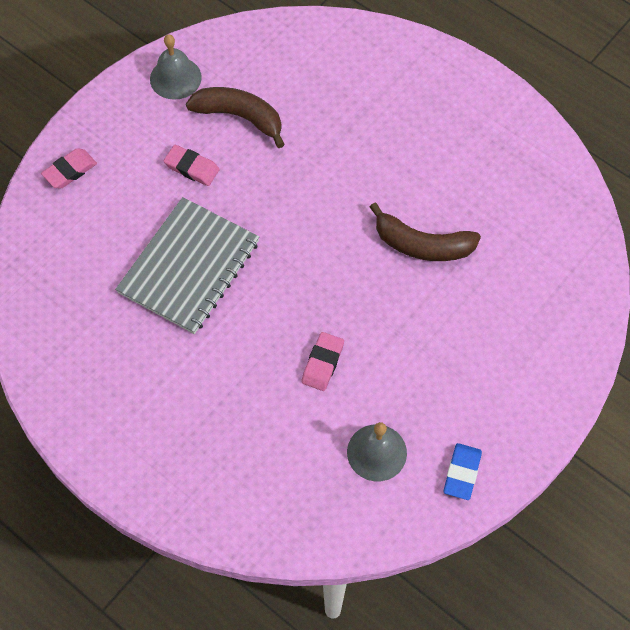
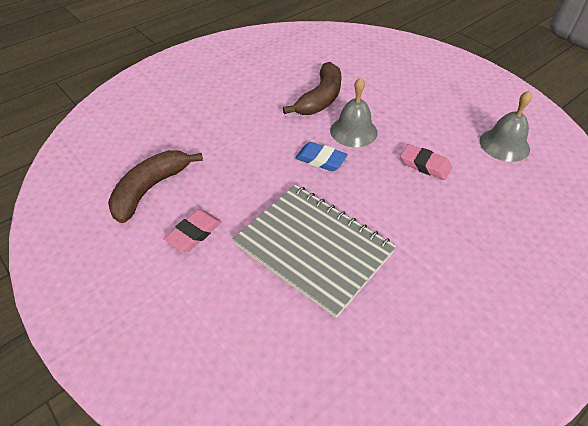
camera: 80 degrees left, 15 degrees down
(70, 171) = (149, 358): pink eraser -> none
(175, 78) = (73, 235): grey bell -> grey bell (353, 131)
(462, 473) = (513, 105): blue eraser -> blue eraser (321, 159)

